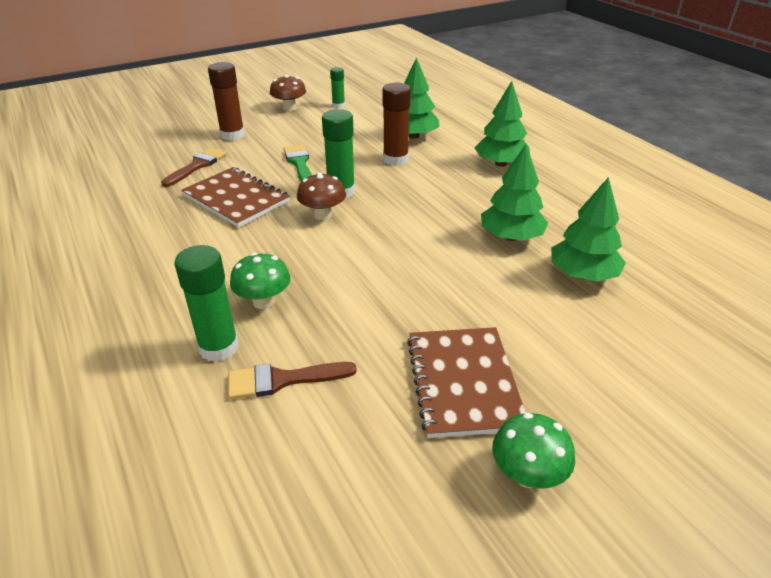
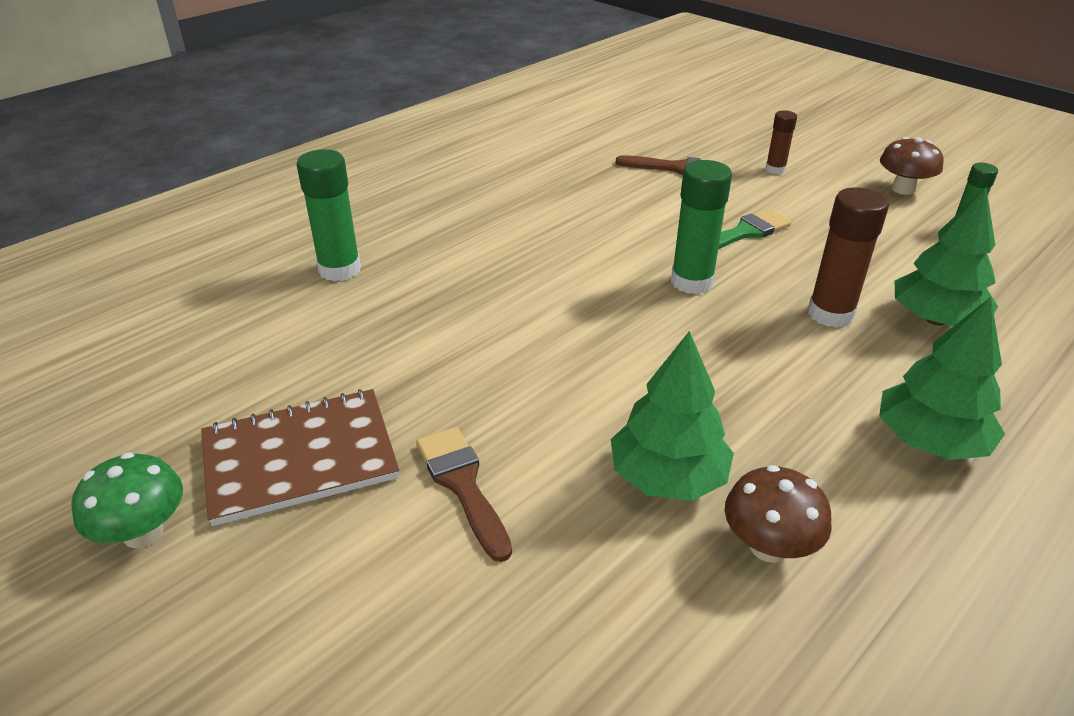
camera: 75 degrees right, 0 degrees up
(232, 135) = (775, 169): brown glue stick -> brown glue stick, size x0.58
(236, 199) = (618, 211): brown notebook -> none
(263, 301) = (421, 278): green mushroom -> none
(283, 380) = (295, 319): brown brush -> brown brush (462, 485)
(322, 215) = (621, 279): brown mushroom -> brown mushroom (768, 546)
(582, 274) = (592, 585): green tree -> none

